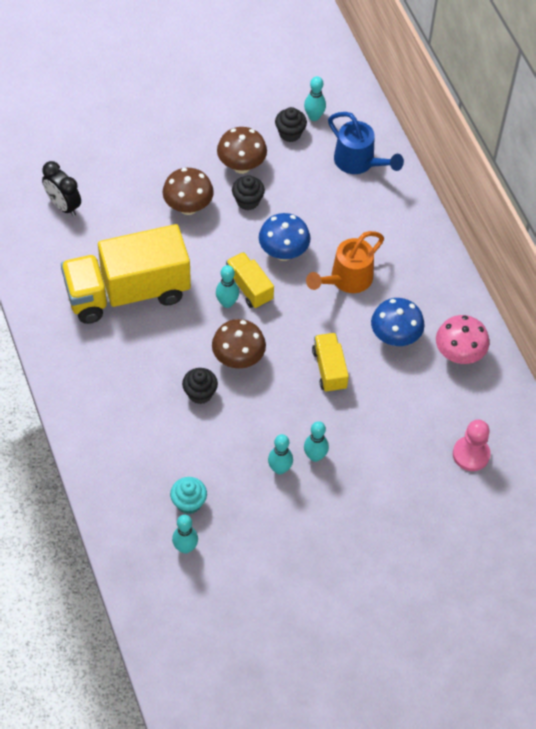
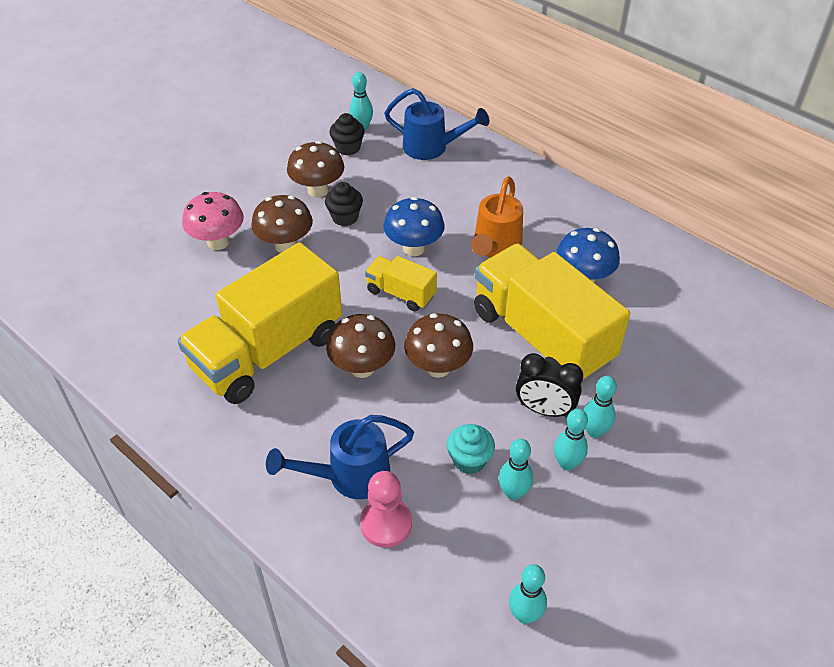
camera: 25 degrees left, 10 degrees down
(63, 205) = (142, 295): black clock -> black clock (544, 410)
(131, 409) = (350, 476): none -> blue watering can
(185, 335) = (362, 368): none -> brown mushroom
(189, 503) = (491, 555): turquoise cupcake -> turquoise cupcake (469, 460)
(200, 393) = (419, 422): black cupcake -> none
(227, 303) = (387, 317): turquoise bowling pin -> turquoise bowling pin (513, 493)
(329, 369) = (541, 336): yellow truck -> yellow truck, size x2.13
(459, 355) = (656, 269): pink mushroom -> pink mushroom (218, 242)
(471, 454) = (747, 355): pink pawn -> pink pawn (386, 523)

